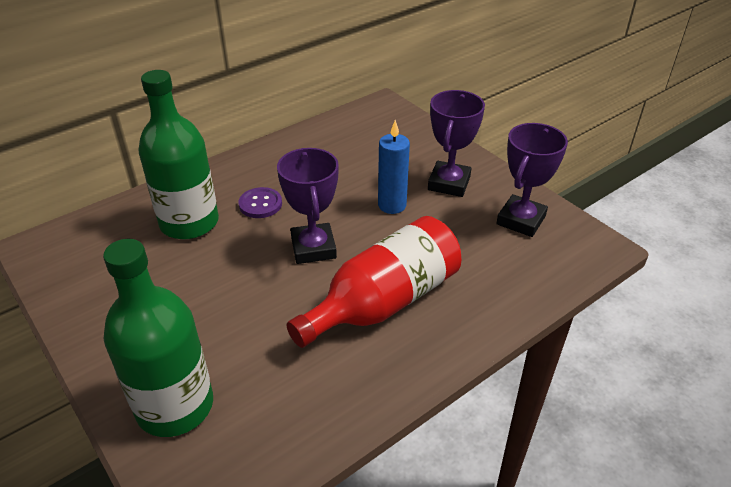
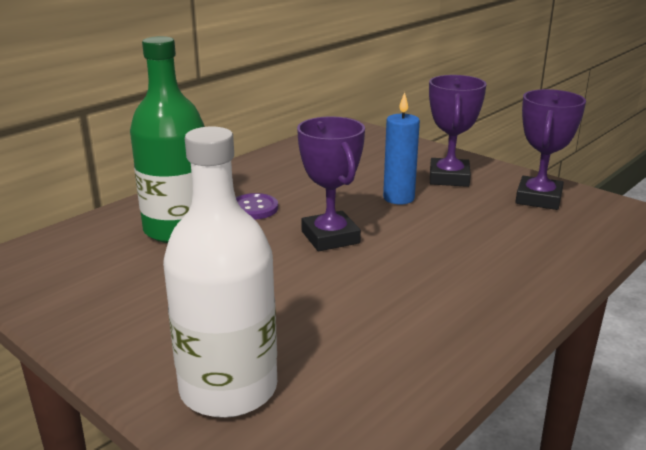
camera: 10 degrees left, 15 degrees down
(175, 406) = (228, 388): green bottle -> white bottle
(383, 302) = (431, 273): red bottle -> none

